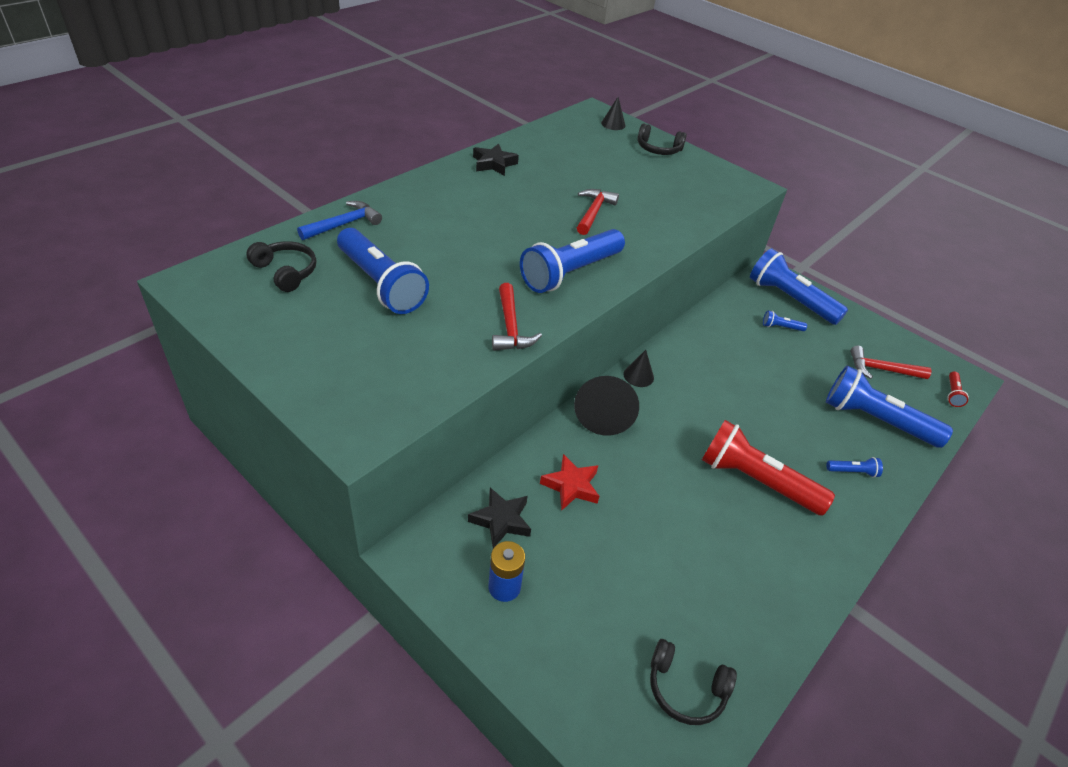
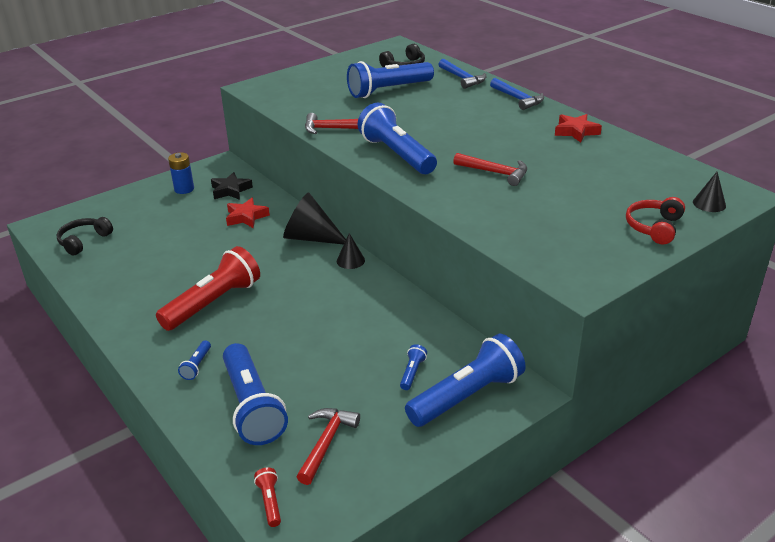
camera: 105 degrees right, 10 degrees down
(412, 189) = (518, 99): none -> blue hammer
(494, 164) = (576, 131): black star -> red star
(658, 149) = (654, 227): black headphones -> red headphones
(875, 420) = (252, 407): blue flashlight -> blue flashlight turned 120 degrees clockwise
(952, 394) = (270, 502): red flashlight -> red flashlight turned 45 degrees clockwise

